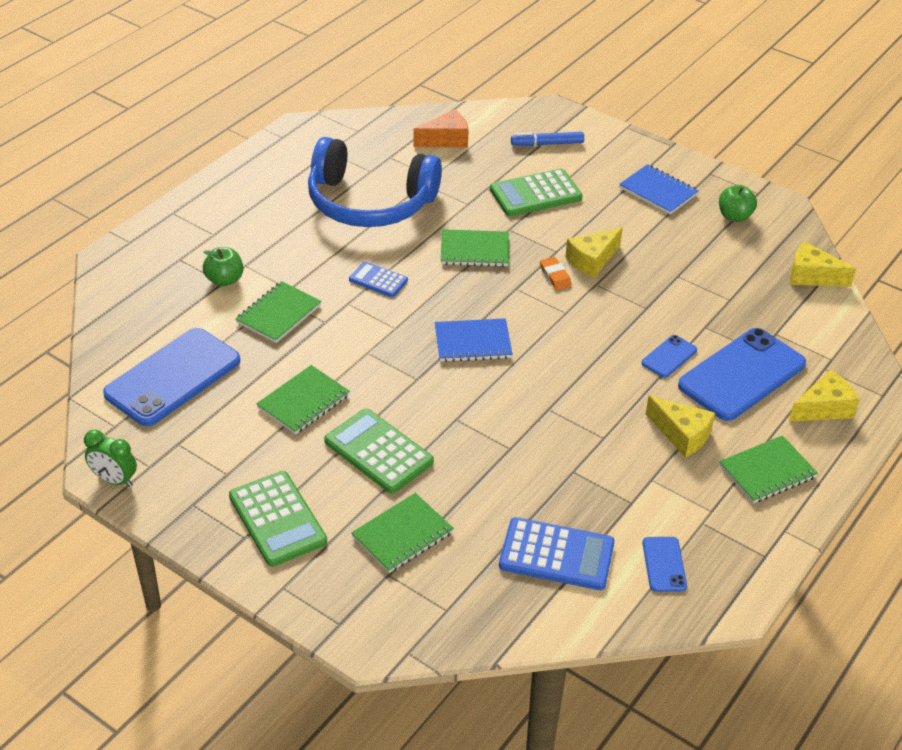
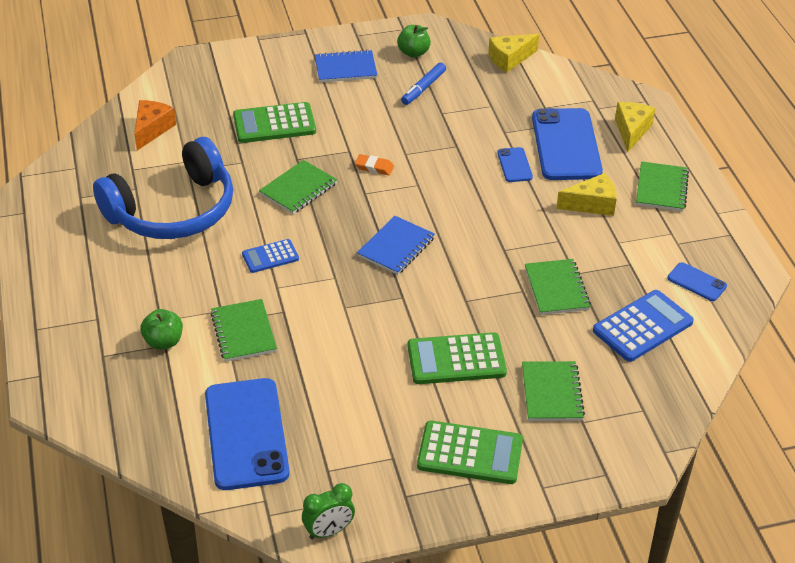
camera: 50 degrees left, 0 degrees up
(304, 402) = (360, 371): green notebook -> green notebook (556, 289)
(535, 194) = (274, 124): green calculator -> green calculator turned 60 degrees clockwise
(547, 144) = (226, 85): blue marker -> blue marker (423, 88)
(592, 260) = (379, 141): yellow cheese -> none

